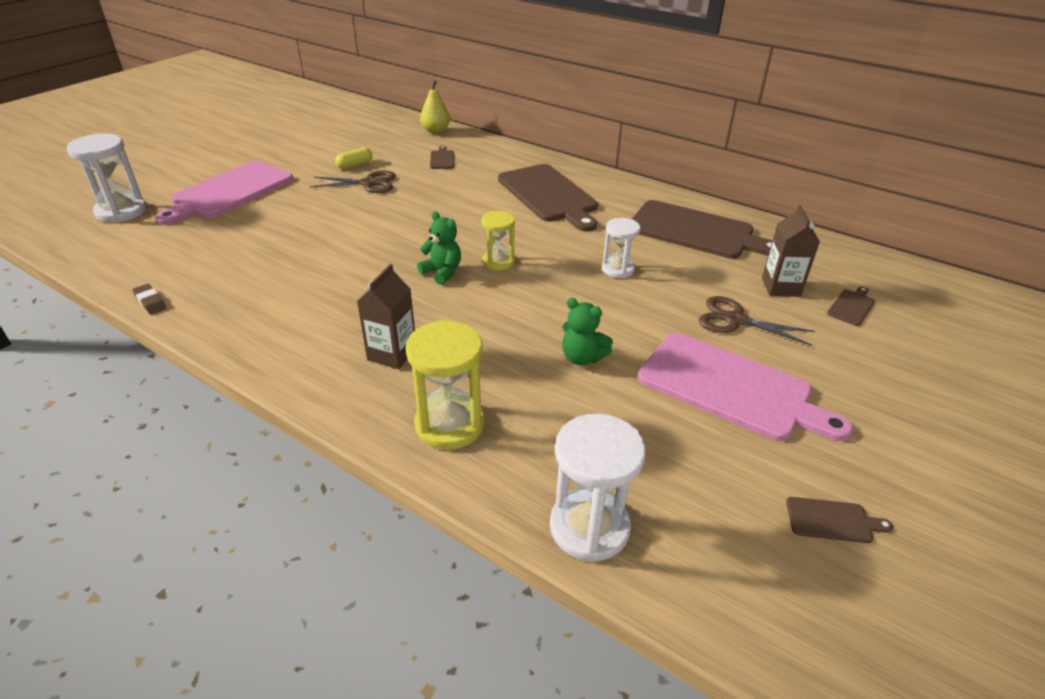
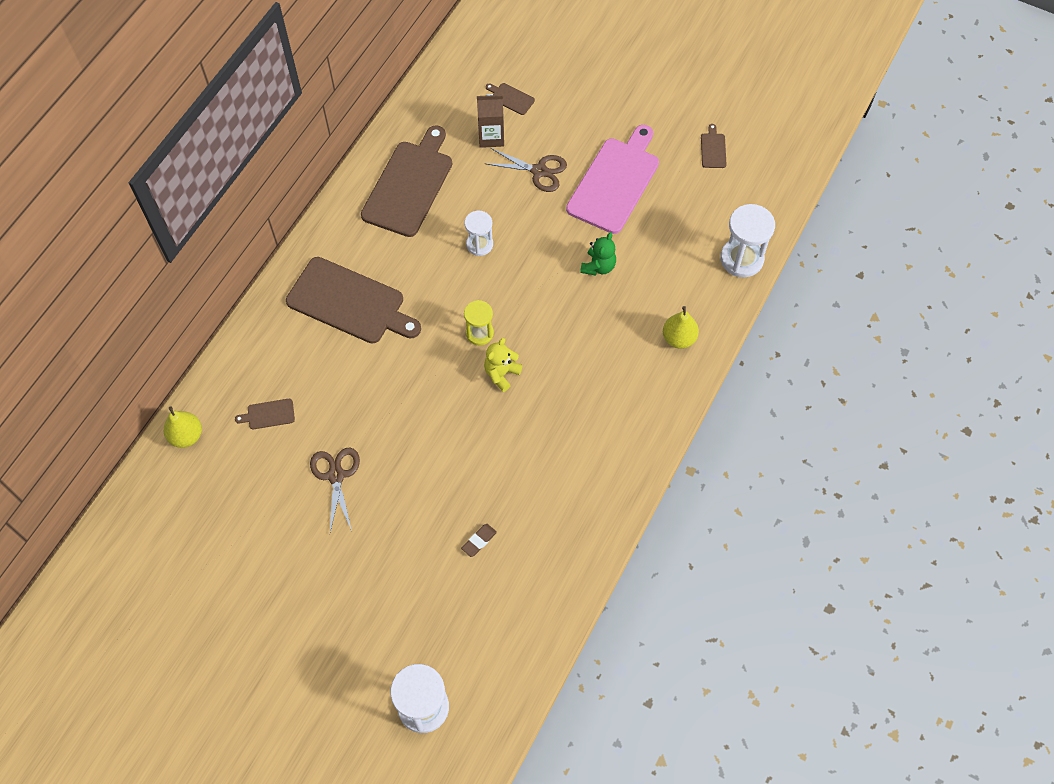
camera: 95 degrees left, 25 degrees up
(150, 302) = (578, 592): brown eraser -> brown eraser (479, 541)
(229, 192) = (368, 613): pink cutting board -> none
(355, 165) = (291, 502): yellow capsule -> none
(392, 354) = (615, 388): brown carton -> none
(442, 272) = (501, 373): green teddy bear -> yellow teddy bear
(449, 424) = (679, 338): yellow hourglass -> yellow pear
(549, 195) = (350, 302): brown cutting board -> brown cutting board turned 60 degrees clockwise
(735, 320) = (539, 171): brown scissors -> brown scissors turned 90 degrees counterclockwise

